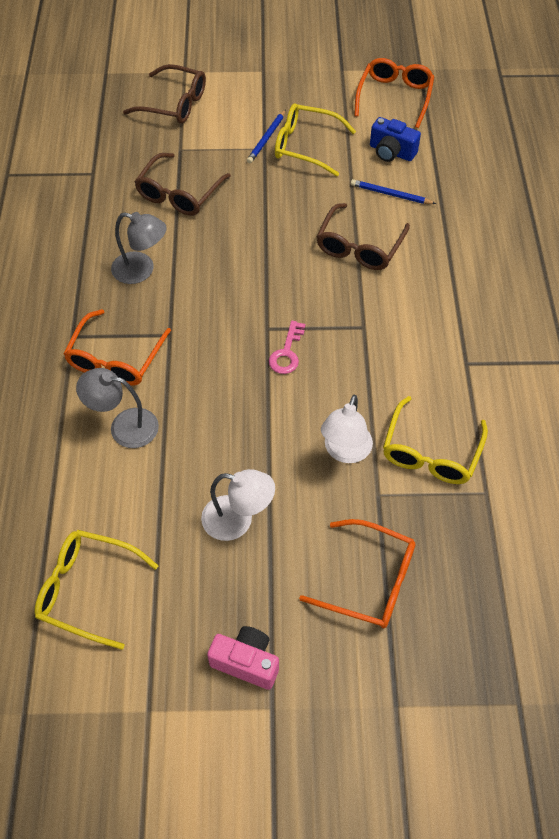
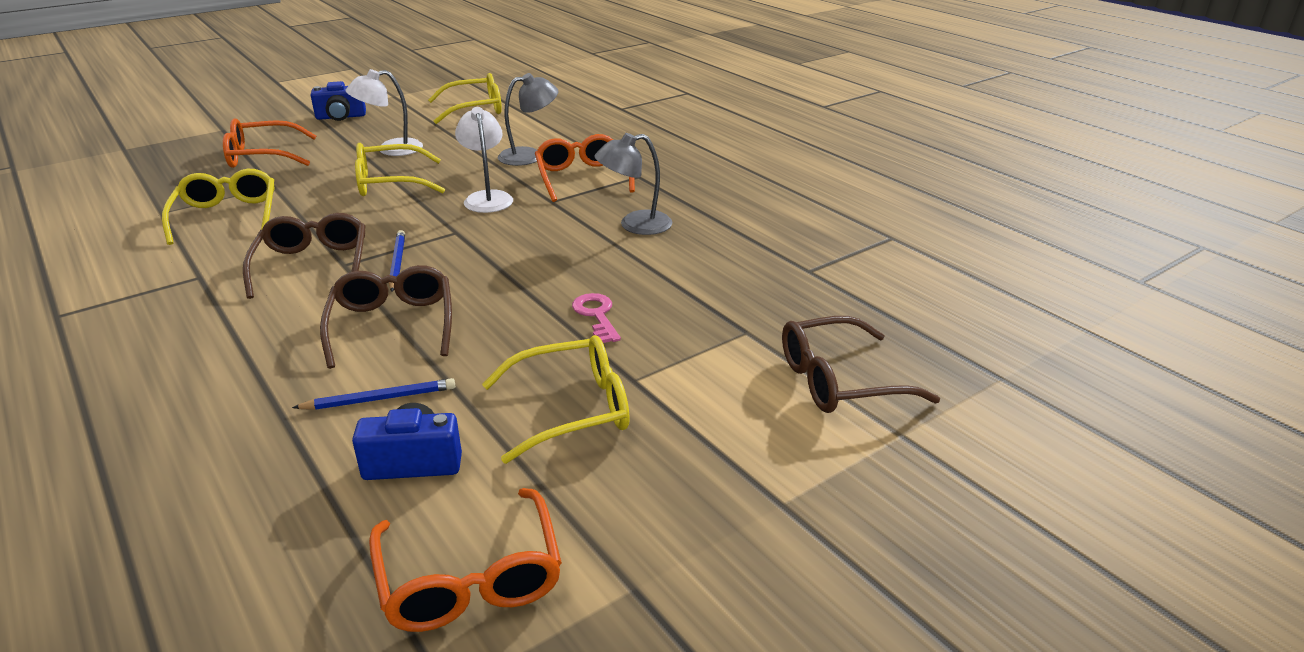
camera: 145 degrees right, 25 degrees down
(179, 193) = (682, 291): brown glasses -> brown glasses (312, 265)
(246, 662) = (341, 117): pink camera -> blue camera
(266, 138) = (644, 394): blue pencil -> blue pencil (397, 263)
(273, 441) = (390, 182): none -> yellow glasses
(287, 353) = (419, 225): pink key -> pink key (596, 315)
(345, 452) = (317, 195): white lamp -> white lamp (487, 198)

